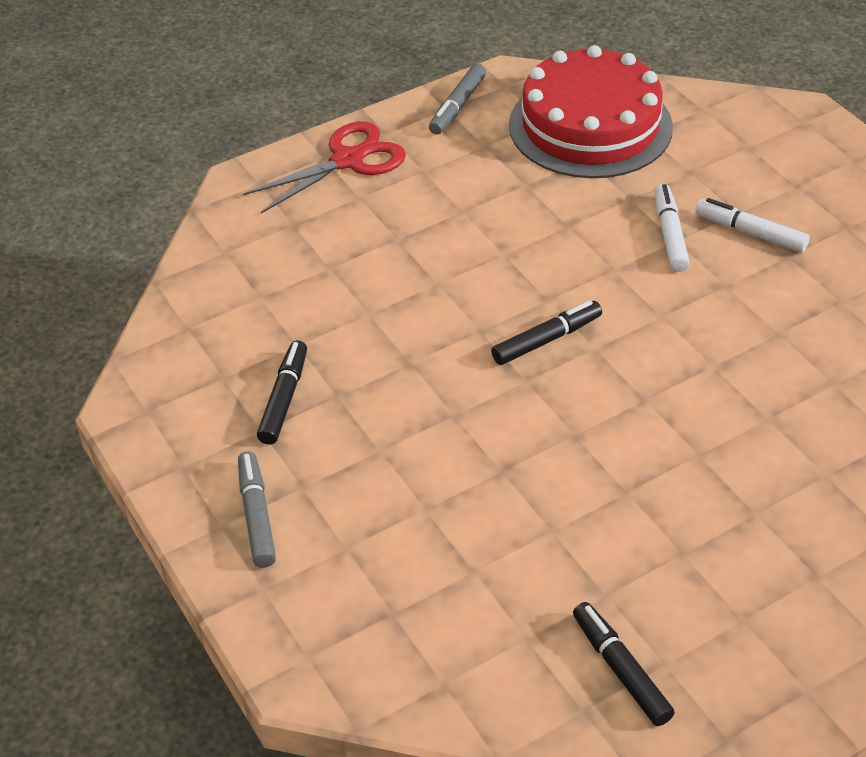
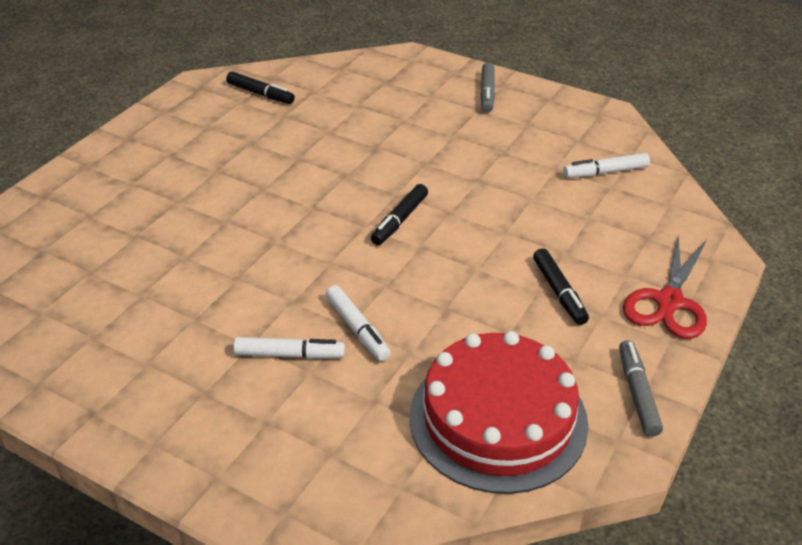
camera: 150 degrees right, 5 degrees down
(244, 316) = (606, 172): none -> white marker
(256, 516) = (487, 93): grey marker -> grey marker turned 45 degrees clockwise
(284, 399) = (530, 140): black marker -> black marker (559, 292)

